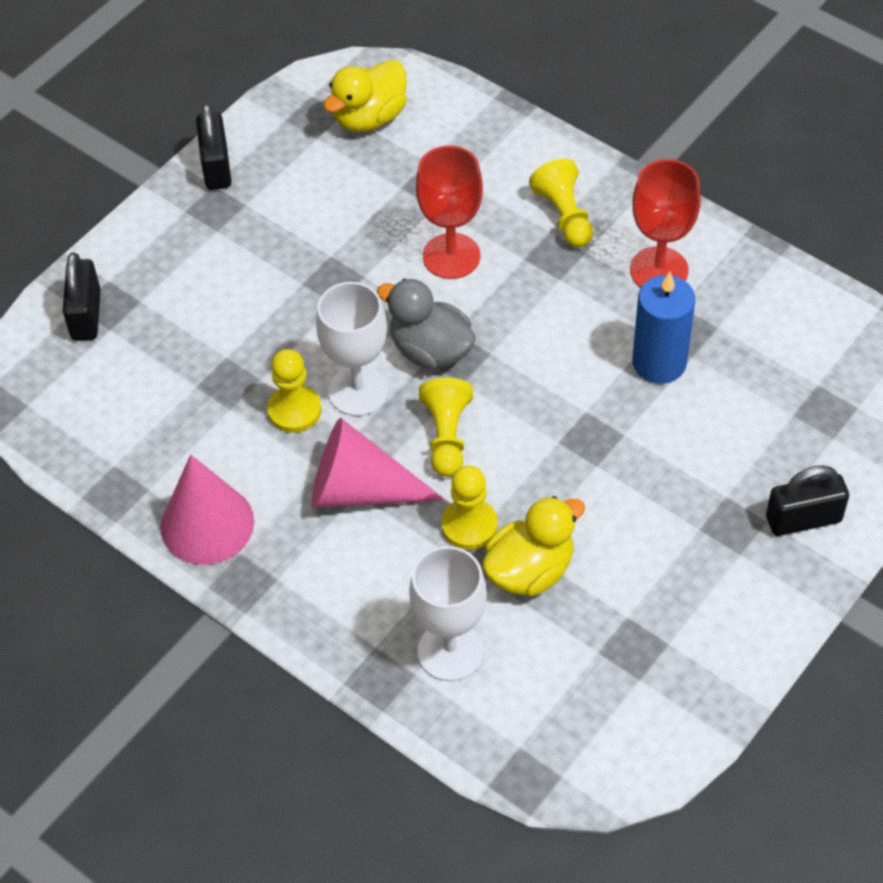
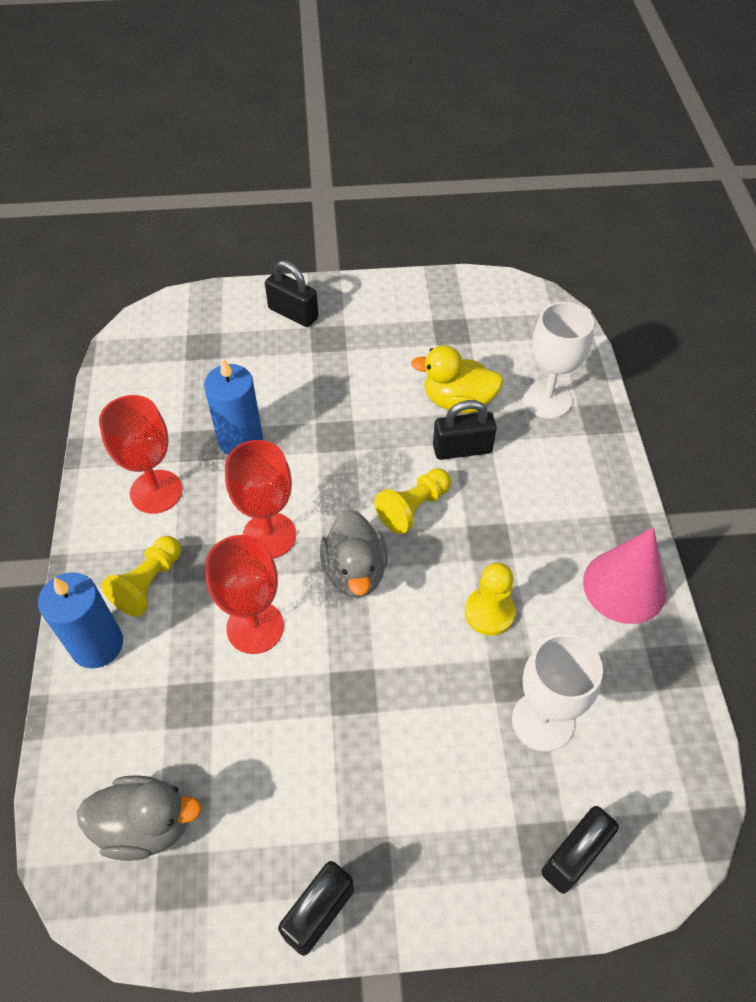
camera: 135 degrees left, 0 degrees up
(358, 391) = (433, 587): white goblet -> white goblet (542, 721)
(360, 490) = (503, 522): pink cone -> none
(369, 117) = (146, 825): yellow duck -> grey duck
(469, 525) = (462, 449): yellow pawn -> black padlock
(528, 317) = (269, 535): none -> red goblet
(539, 159) = (97, 645): none -> blue candle

